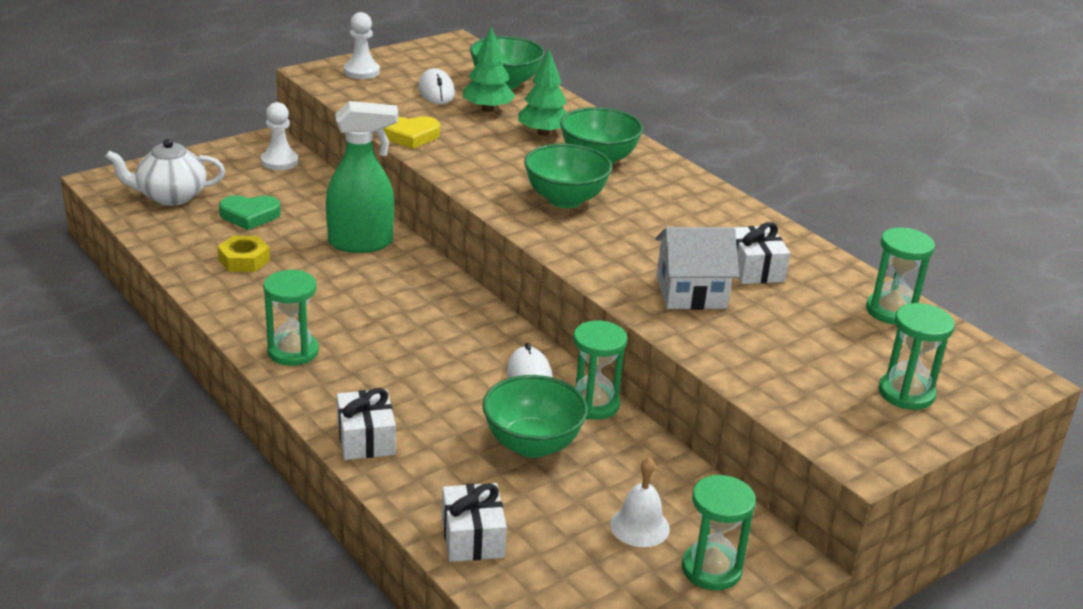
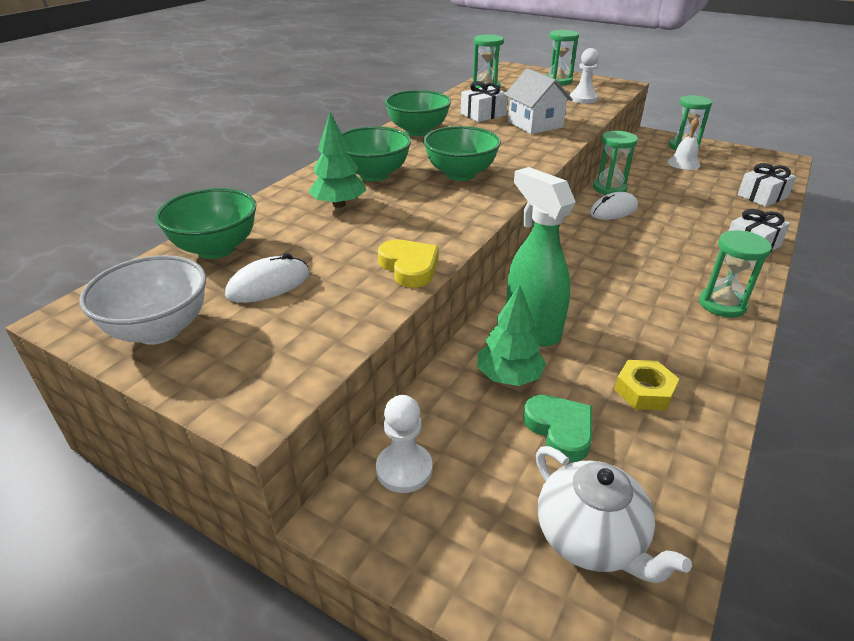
camera: 110 degrees left, 5 degrees up
(361, 72) = (230, 363): white pawn -> white pawn (583, 99)
(415, 59) = (159, 330): none -> white bowl
(487, 109) = (301, 242): green tree -> green tree (509, 377)
(532, 444) = (670, 197): green bowl -> green bowl (418, 131)

